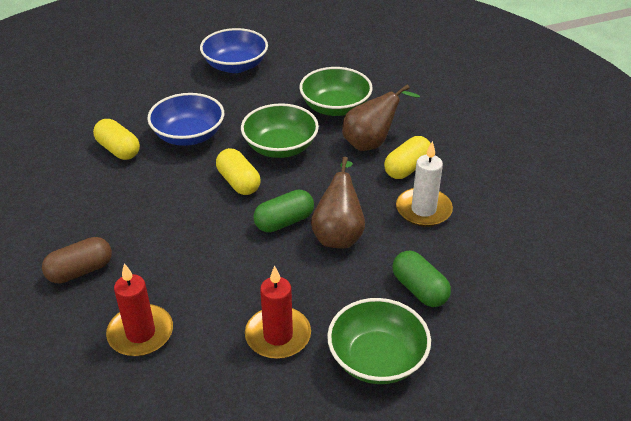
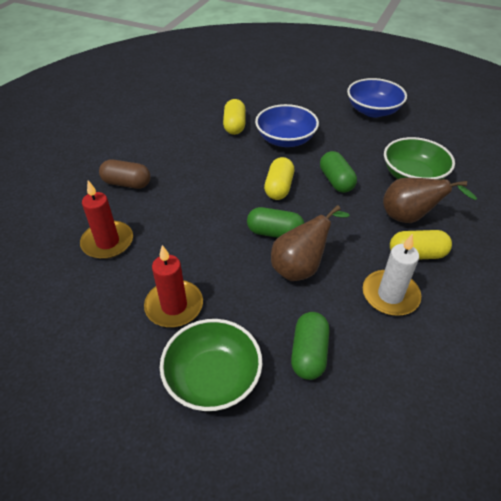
camera: 45 degrees right, 5 degrees up
(280, 147) = (336, 181): green bowl -> green capsule

